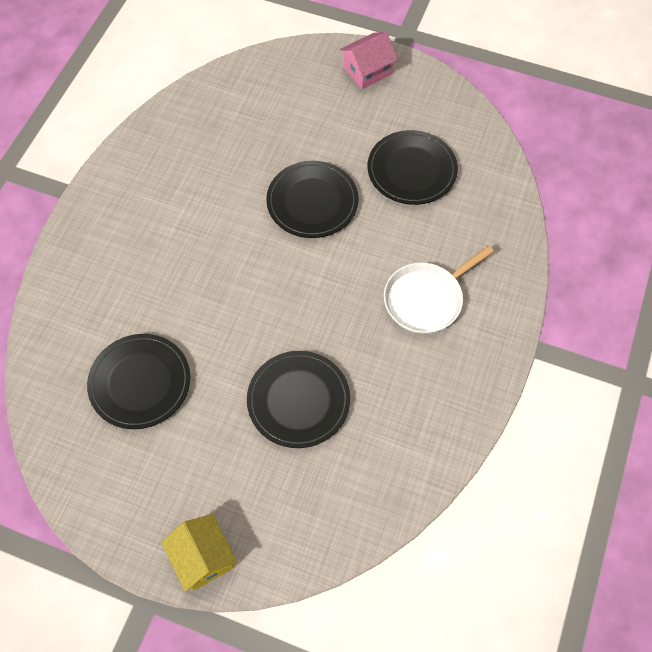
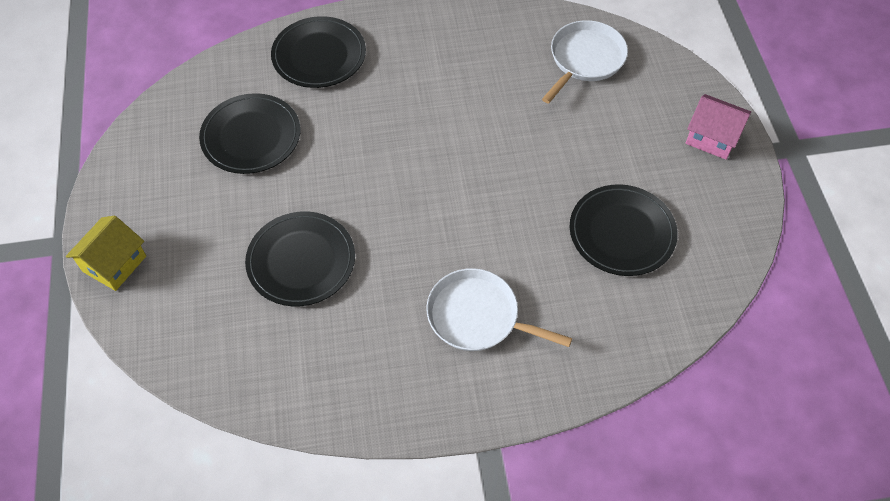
camera: 60 degrees right, 5 degrees down
(239, 105) = (585, 59): none -> white pan
(312, 202) = (520, 168): black plate -> black plate (319, 55)

